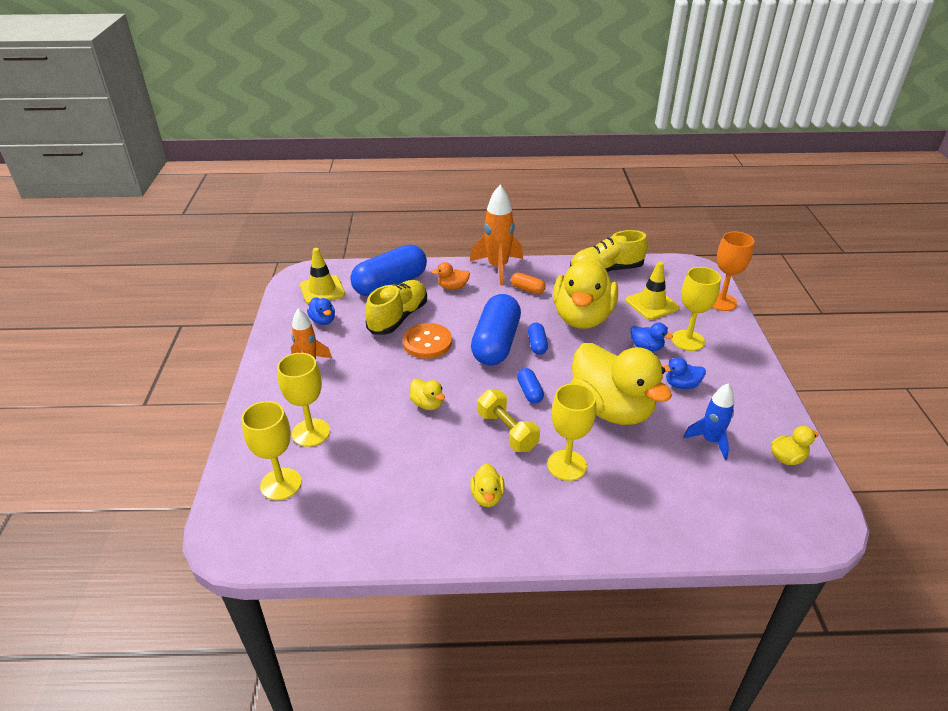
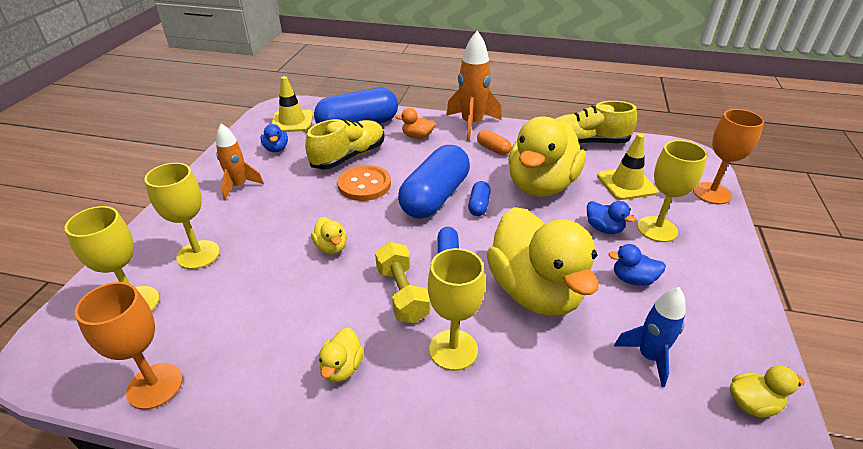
camera: 15 degrees right, 0 degrees up
(343, 542) = (155, 386): none -> orange goblet

